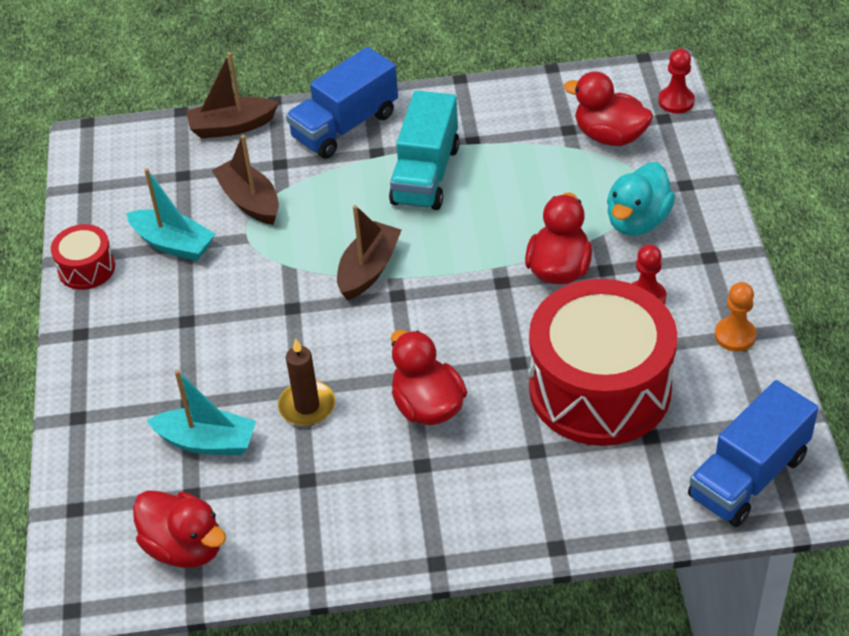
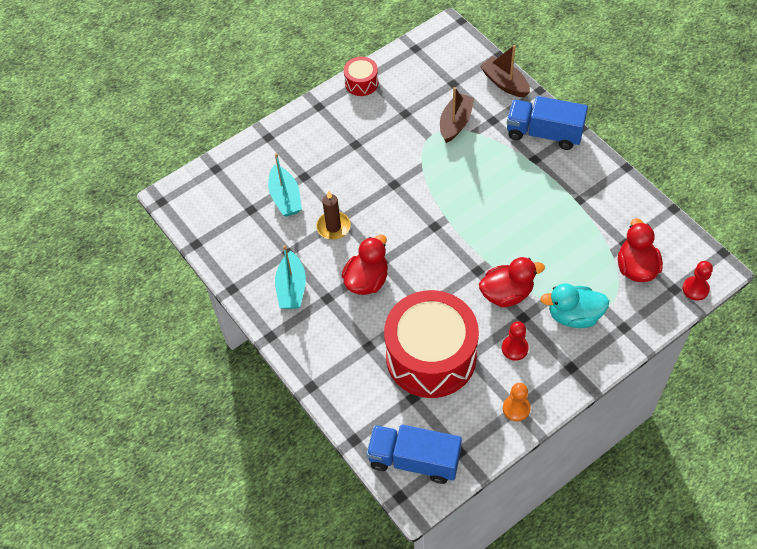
camera: 60 degrees right, 10 degrees up
(173, 244) = (402, 108): turquoise boat -> turquoise boat (291, 288)
(185, 547) = (219, 225): red duck -> none
(368, 269) = (444, 203): brown boat -> none
(426, 175) = (534, 192): turquoise truck -> none

